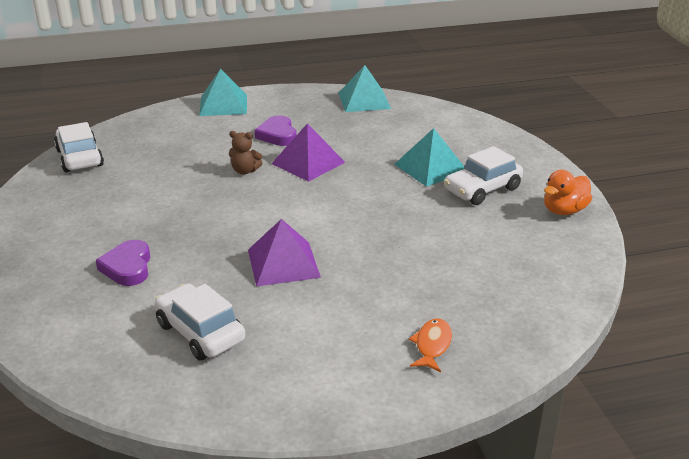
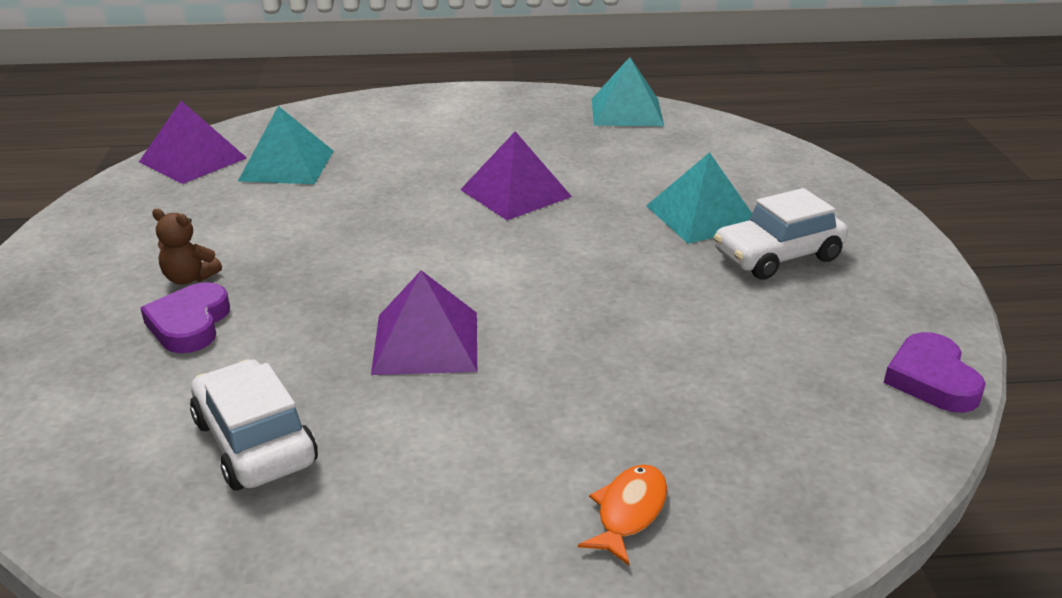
camera: 10 degrees right, 0 degrees up
(79, 158) = (192, 159): white car -> purple pyramid
(223, 105) = (421, 103): turquoise pyramid -> turquoise pyramid (286, 165)
(245, 171) = (418, 197): brown teddy bear -> brown teddy bear (189, 278)
(277, 135) = (484, 150): purple heart -> purple heart (931, 379)
(564, 211) = (908, 302): orange duck -> none

